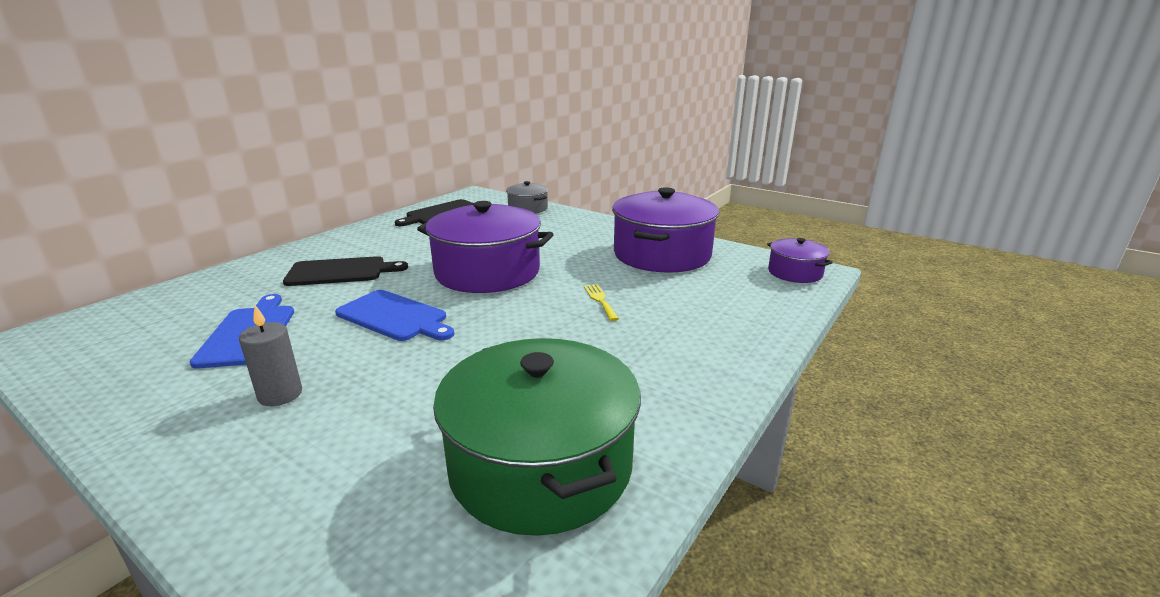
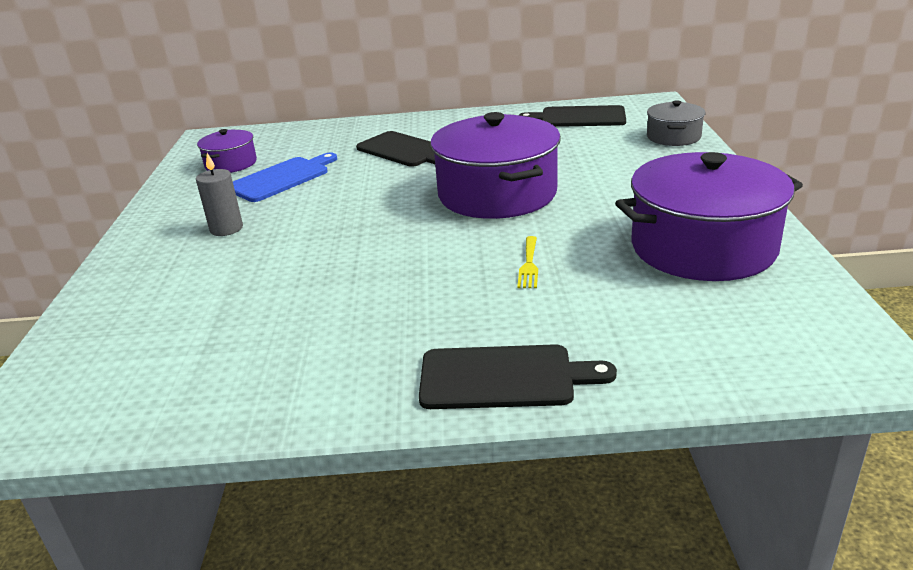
camera: 55 degrees right, 5 degrees up
(394, 317) = (366, 204): blue cutting board -> none
(540, 465) = (237, 358): green pot -> none
(600, 300) = (529, 265): yellow fork -> yellow fork turned 150 degrees clockwise
(721, 359) = (503, 377): none -> black cutting board
(795, 273) = (830, 349): purple pot -> purple pot (231, 164)

